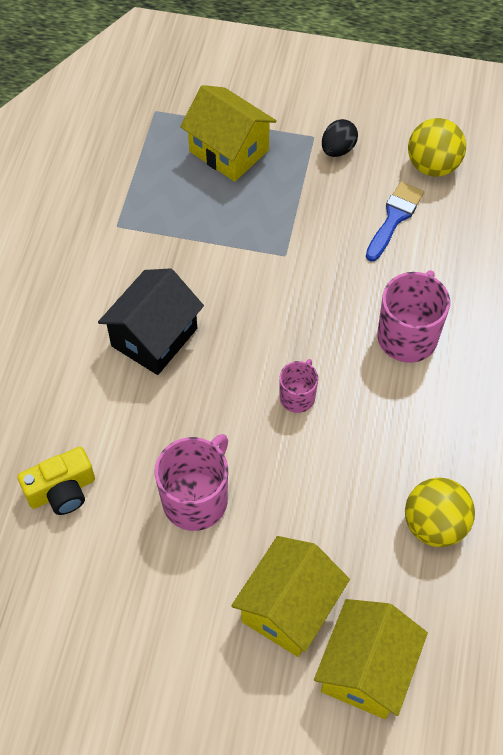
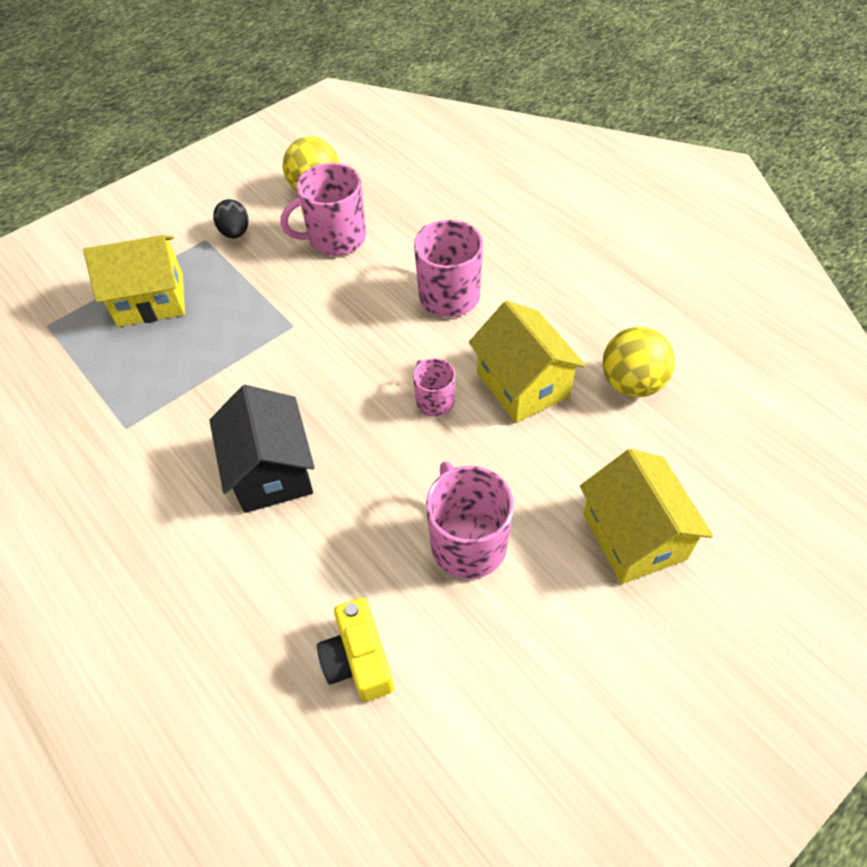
camera: 50 degrees left, 5 degrees down
(62, 490) = (358, 659): yellow camera -> yellow camera turned 150 degrees clockwise
(366, 669) = (732, 514): yellow house -> yellow house (522, 384)
(394, 218) = (335, 238): blue brush -> pink mug

